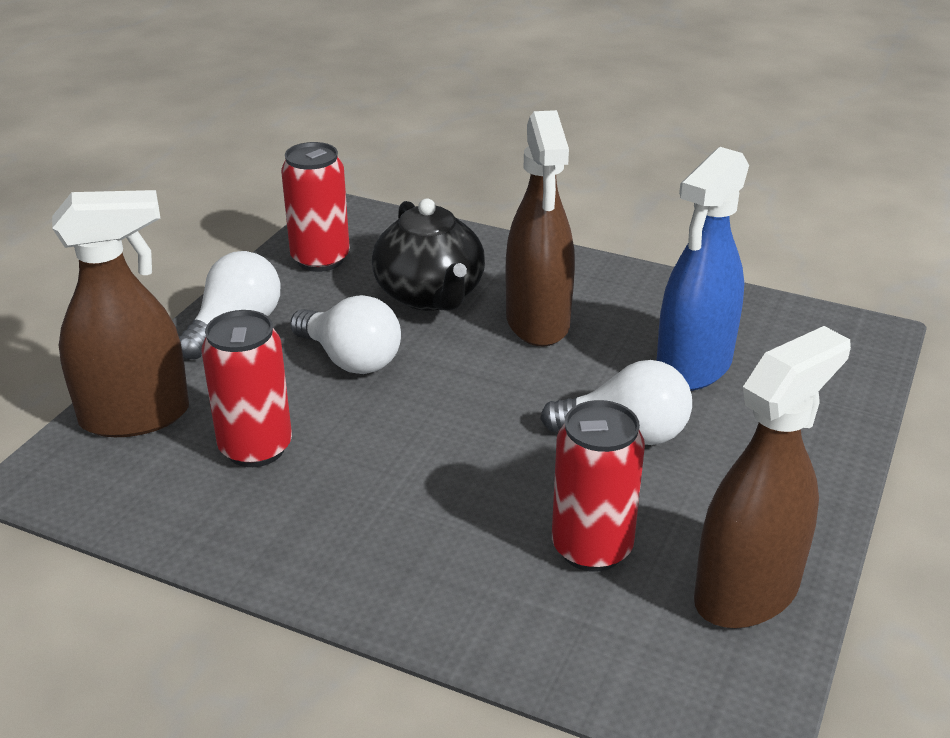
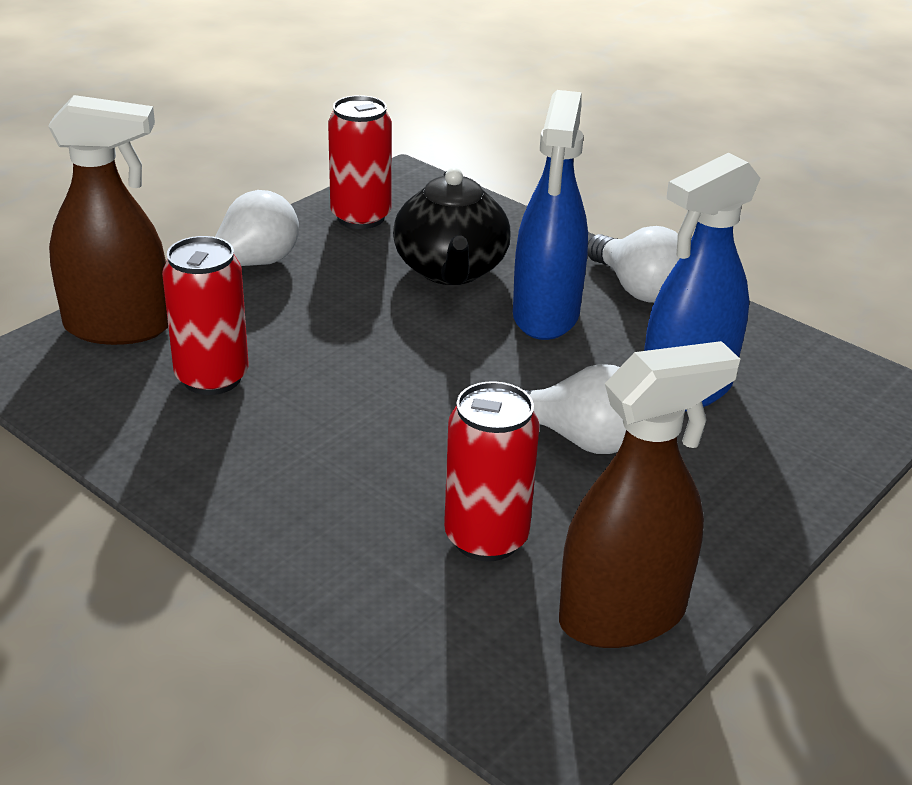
camera: 15 degrees right, 0 degrees up
(350, 359) = (342, 315): white light bulb -> white light bulb (638, 289)
(537, 322) = (545, 315): brown spray bottle -> blue spray bottle

